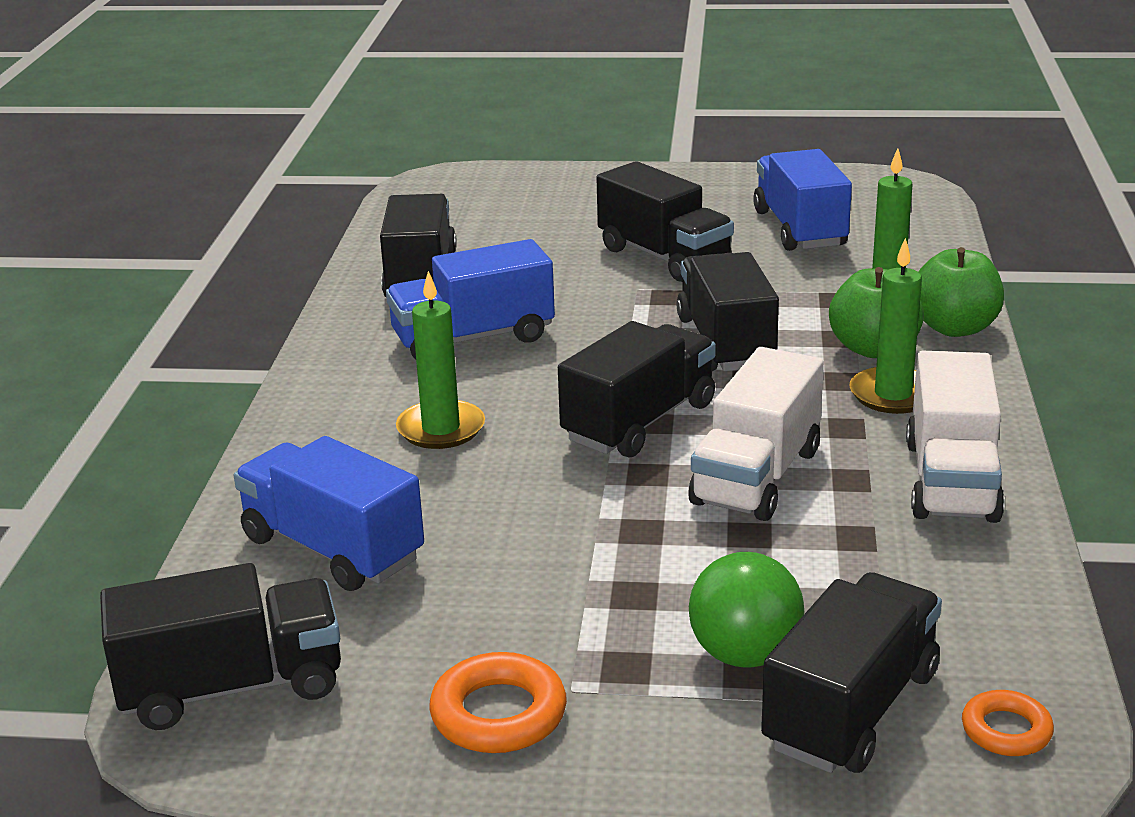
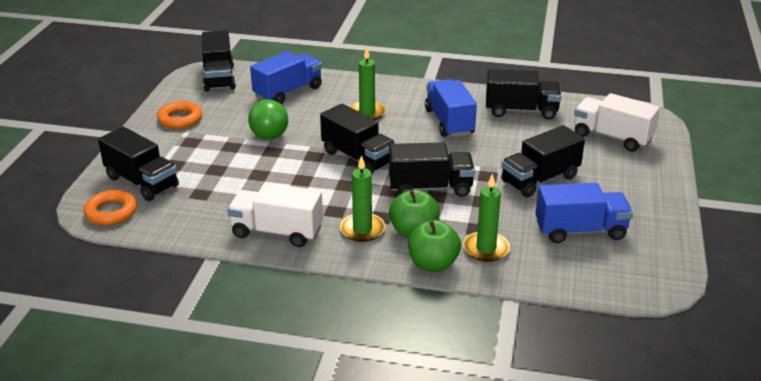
camera: 95 degrees right, 5 degrees up
(744, 655) = (184, 165): green ball -> green ball (269, 136)
(756, 477) = (301, 181): white truck -> white truck (612, 137)
(1006, 730) = (111, 212): orange ring -> orange ring, size x1.58

